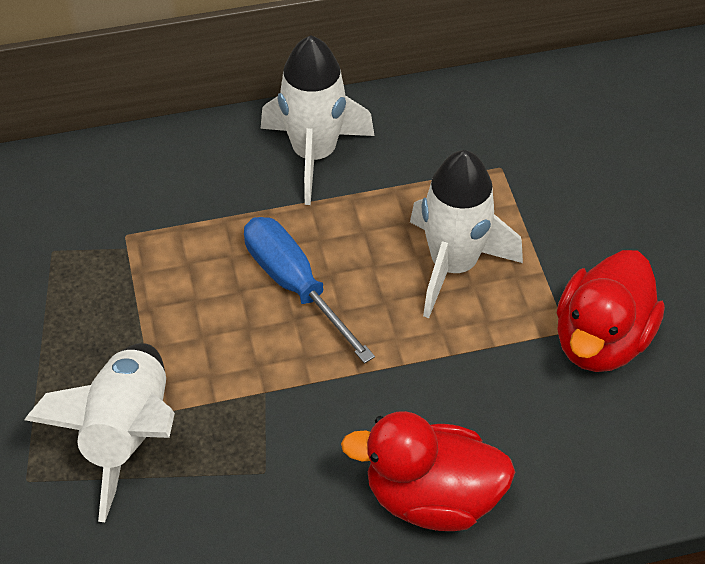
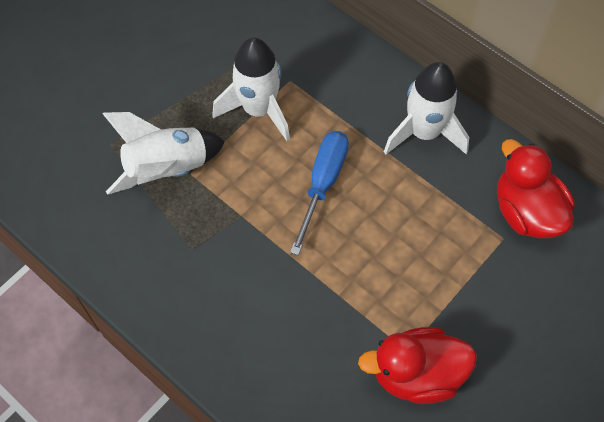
camera: 55 degrees right, 10 degrees up
(432, 497) = (236, 344): red duck -> red duck (526, 212)
(453, 265) = (405, 257): white rocket -> white rocket (258, 109)

